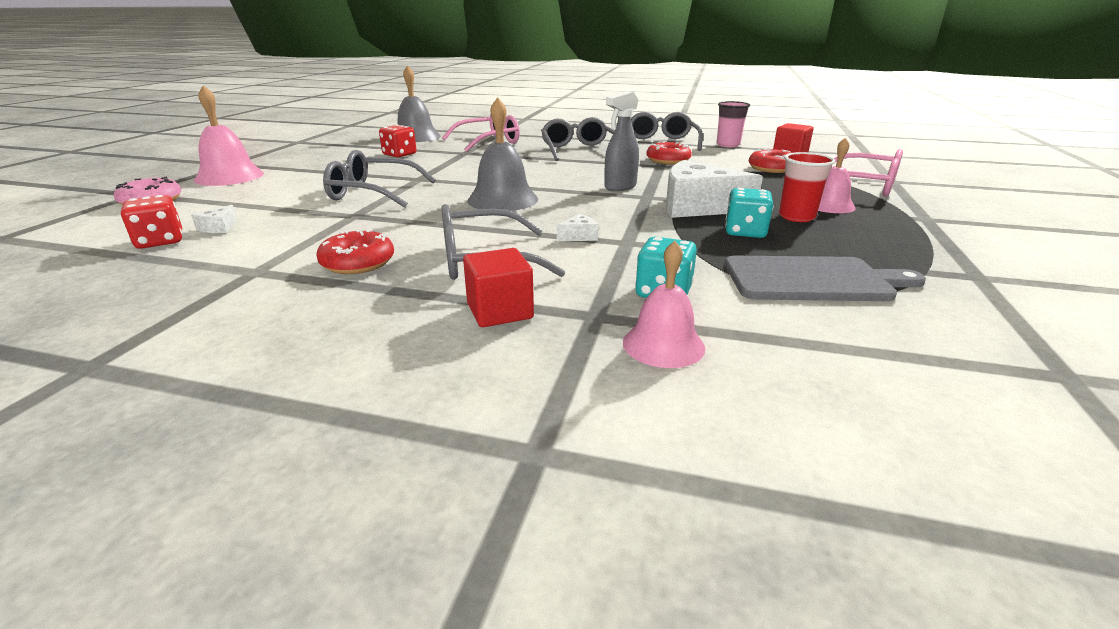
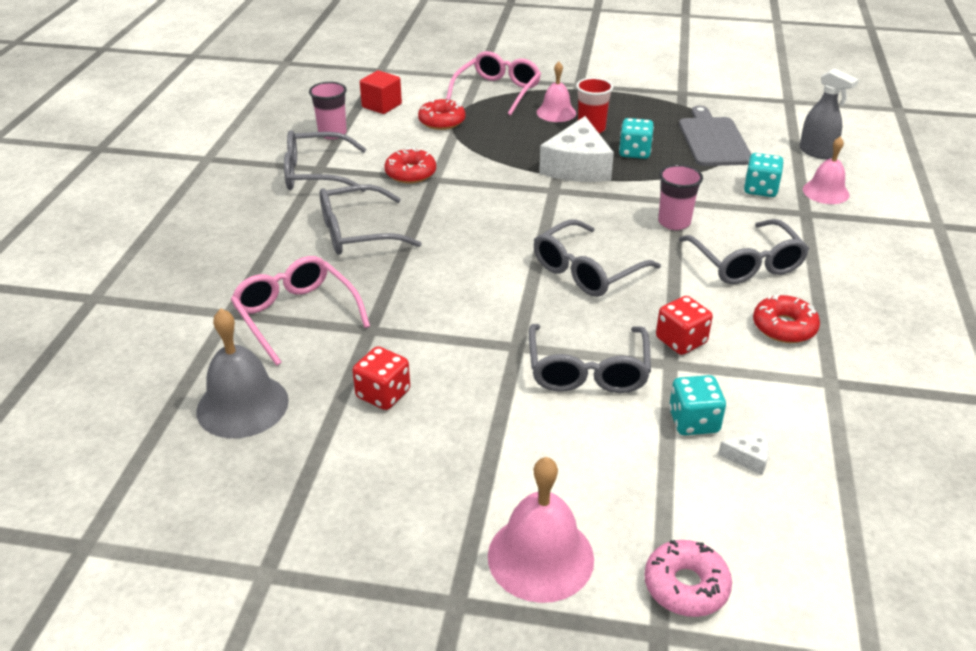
camera: 95 degrees left, 10 degrees up
(160, 241) = (805, 487): red dice -> red dice (681, 341)
(280, 216) = (693, 421): none -> turquoise dice
(500, 311) = (822, 247): red cube -> none
(502, 199) = (586, 271): grey bell -> grey glasses
(579, 236) = (674, 222): white cheese -> pink cup
(620, 187) = (524, 203): grey spray bottle -> grey spray bottle (817, 152)

